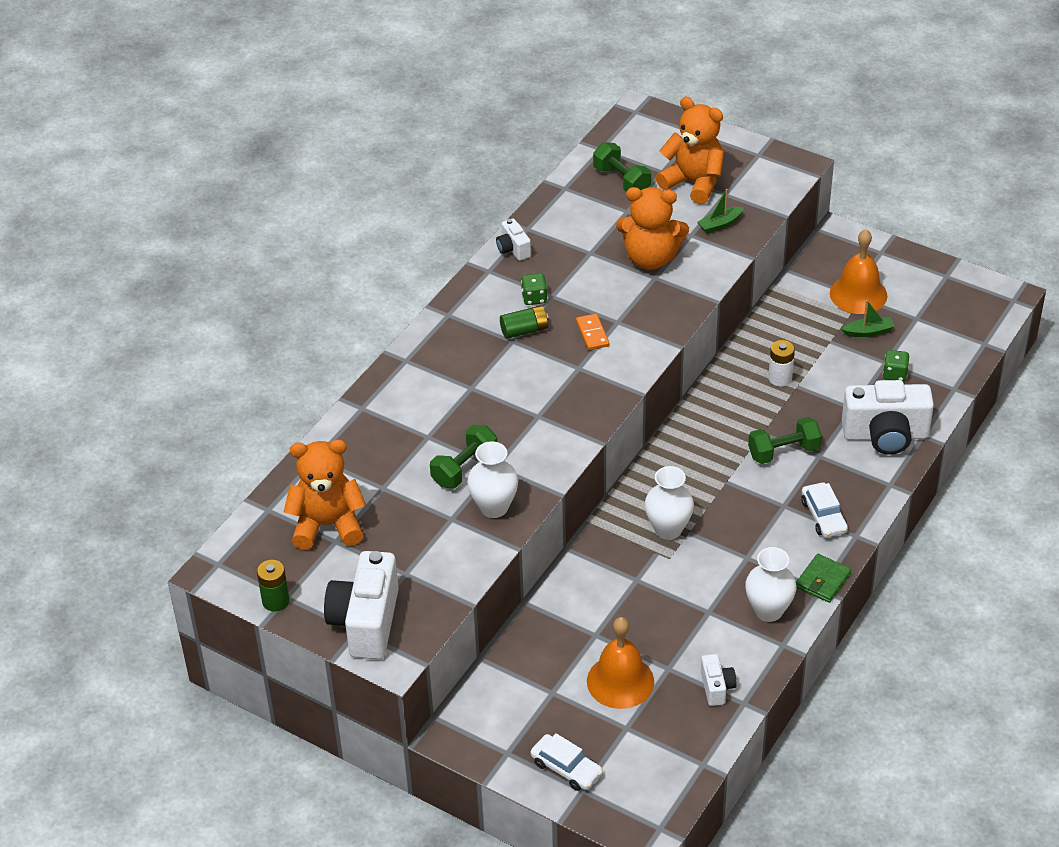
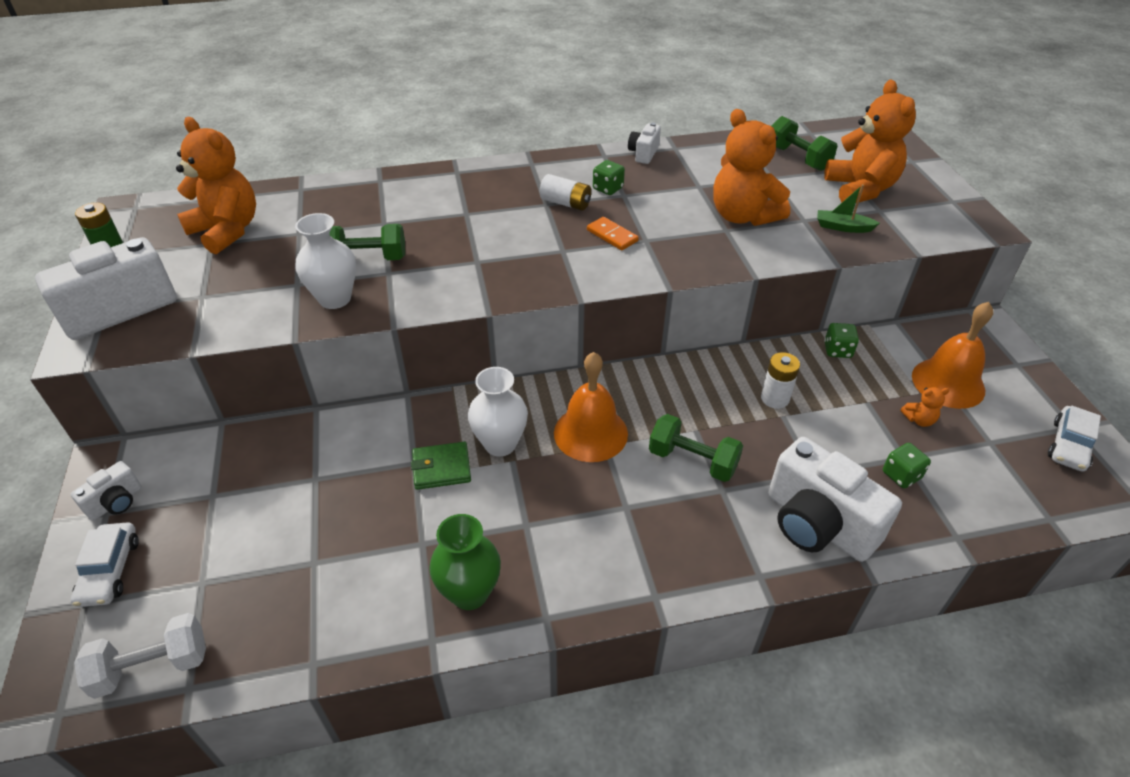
camera: 45 degrees right, 0 degrees up
(524, 330) = (565, 203): green battery -> white battery
(592, 334) = (612, 235): orange domino -> orange domino turned 75 degrees counterclockwise
(620, 681) = (265, 536): orange bell -> orange bell (590, 433)
(621, 180) = (798, 158): green dumbbell -> green dumbbell turned 45 degrees counterclockwise
(669, 774) = (152, 666): none -> white dumbbell
(716, 687) = (317, 622): white camera -> white camera (116, 502)
(768, 611) = (469, 593): white vase -> green vase
(776, 317) = (837, 350): none -> green dice
(823, 516) = (649, 549): white car -> white car (1069, 445)
(823, 580) = (560, 612): green wallet -> green wallet (441, 468)
(868, 332) = (919, 420): green boat -> orange teddy bear

